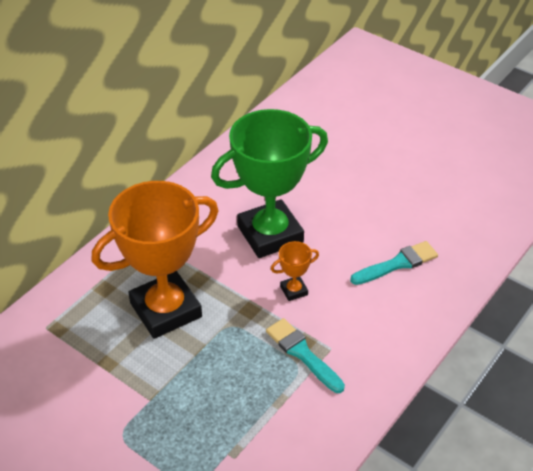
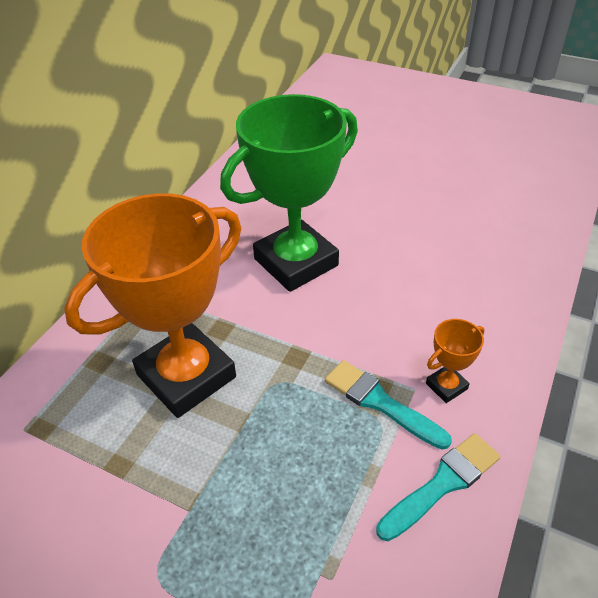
camera: 10 degrees left, 0 degrees up
(294, 290) = (344, 323): orange trophy -> orange trophy (446, 386)
(397, 264) = (456, 272): turquoise brush -> turquoise brush (442, 484)

